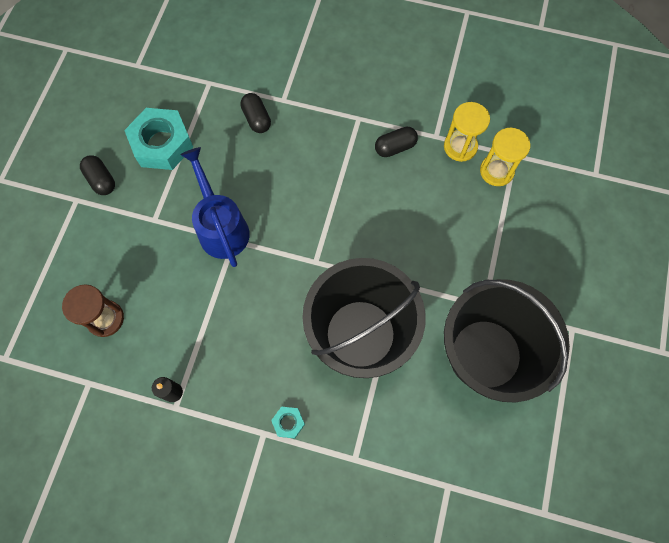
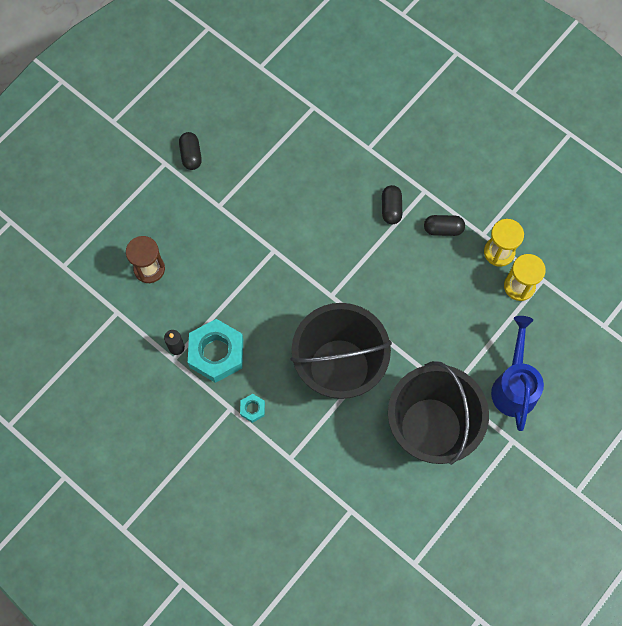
camera: 25 degrees right, 0 degrees up
(162, 144) = (252, 145): turquoise nut -> turquoise nut (216, 353)
(221, 227) = (269, 235): blue watering can -> blue watering can (514, 386)
(257, 119) = (339, 156): black capsule -> black capsule (391, 209)

